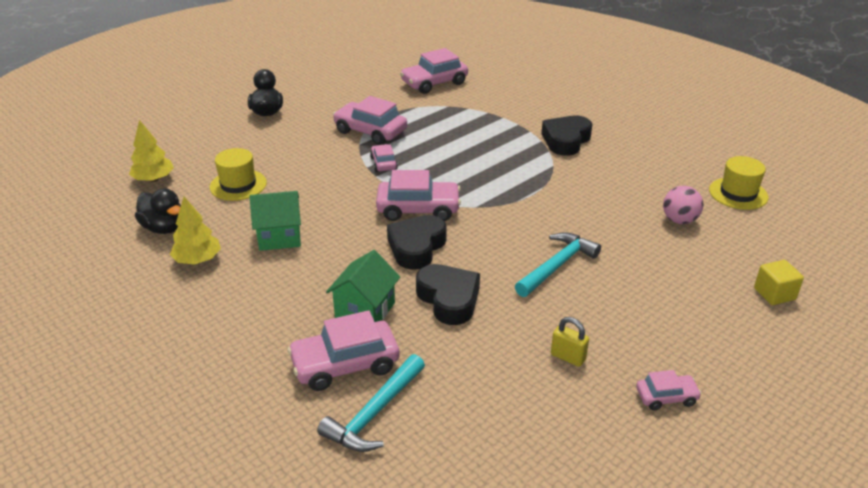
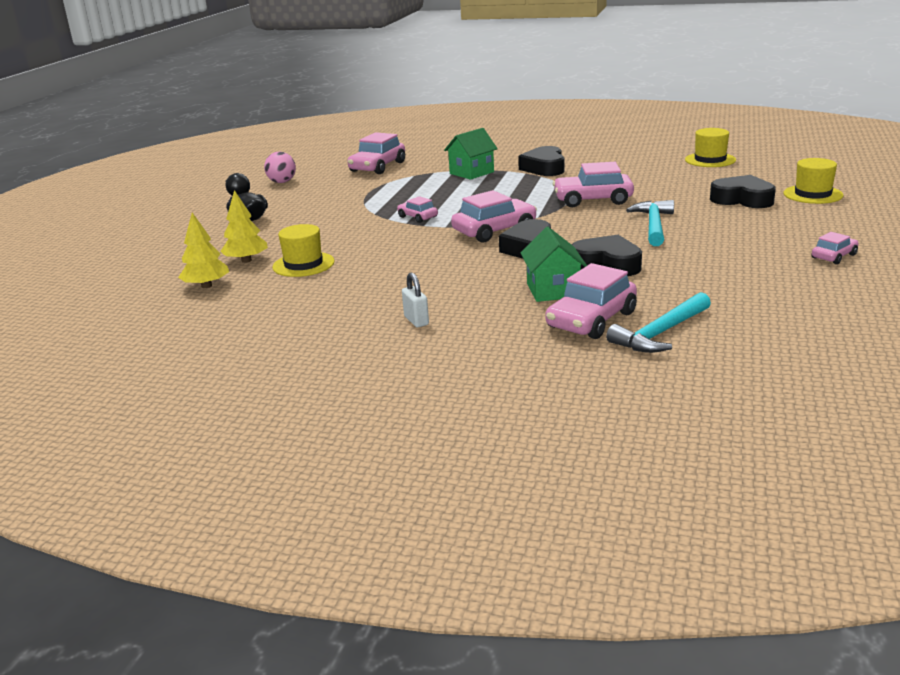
camera: 30 degrees left, 10 degrees down
(164, 228) = (278, 308): black duck -> none
(197, 260) = (349, 314): yellow tree -> yellow tree (246, 260)
(228, 293) = (416, 320): none -> white padlock
(279, 237) = (402, 279): green house -> green house (471, 173)
(370, 131) = (371, 204): pink car -> pink car (593, 200)
(375, 413) = (661, 333): turquoise hammer -> turquoise hammer turned 45 degrees clockwise
(568, 357) = (741, 261): yellow padlock -> none
(679, 220) = (695, 181): pink ball -> pink ball (282, 182)
(690, 268) = (742, 199): none -> black heart
(774, 294) = (813, 194): yellow cube -> yellow hat

